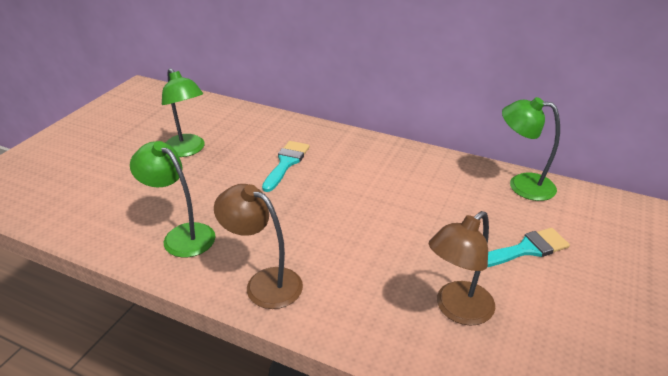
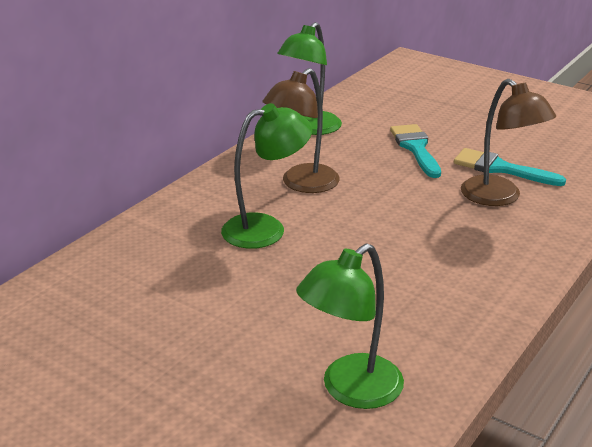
camera: 80 degrees left, 5 degrees down
(187, 150) = (99, 389): green lamp -> green lamp (266, 228)
(264, 283) = (458, 314): brown lamp -> brown lamp (302, 184)
(286, 163) = (194, 281): turquoise brush -> turquoise brush (500, 168)

